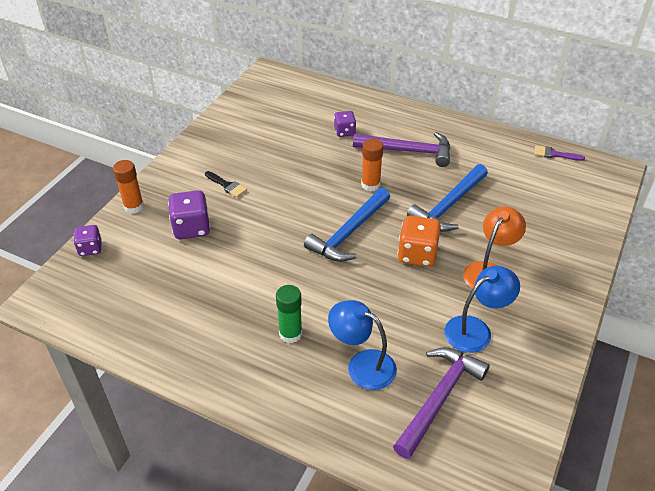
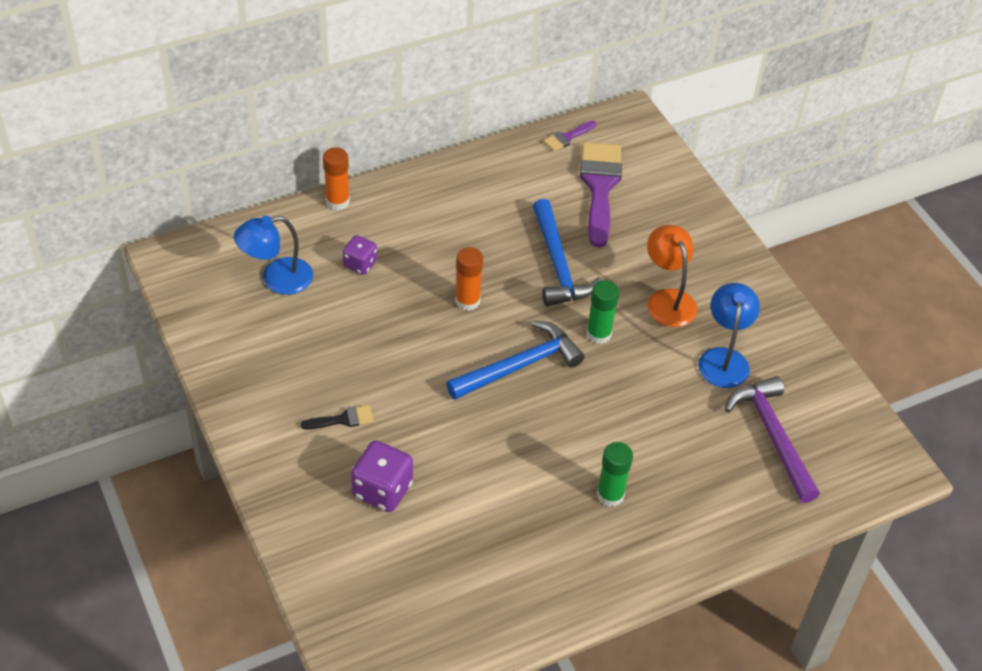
camera: 55 degrees left, 5 degrees up
(90, 248) = (324, 601): purple dice -> none
(134, 206) = (291, 524): orange glue stick -> orange glue stick (337, 201)
(348, 233) = (520, 365): blue hammer -> blue hammer turned 105 degrees counterclockwise
(362, 365) = (693, 465): blue lamp -> blue lamp (277, 279)
(409, 151) = (448, 236): purple hammer -> none
(417, 254) = (598, 334): orange dice -> green glue stick
(536, 189) = (599, 187): none -> purple brush

